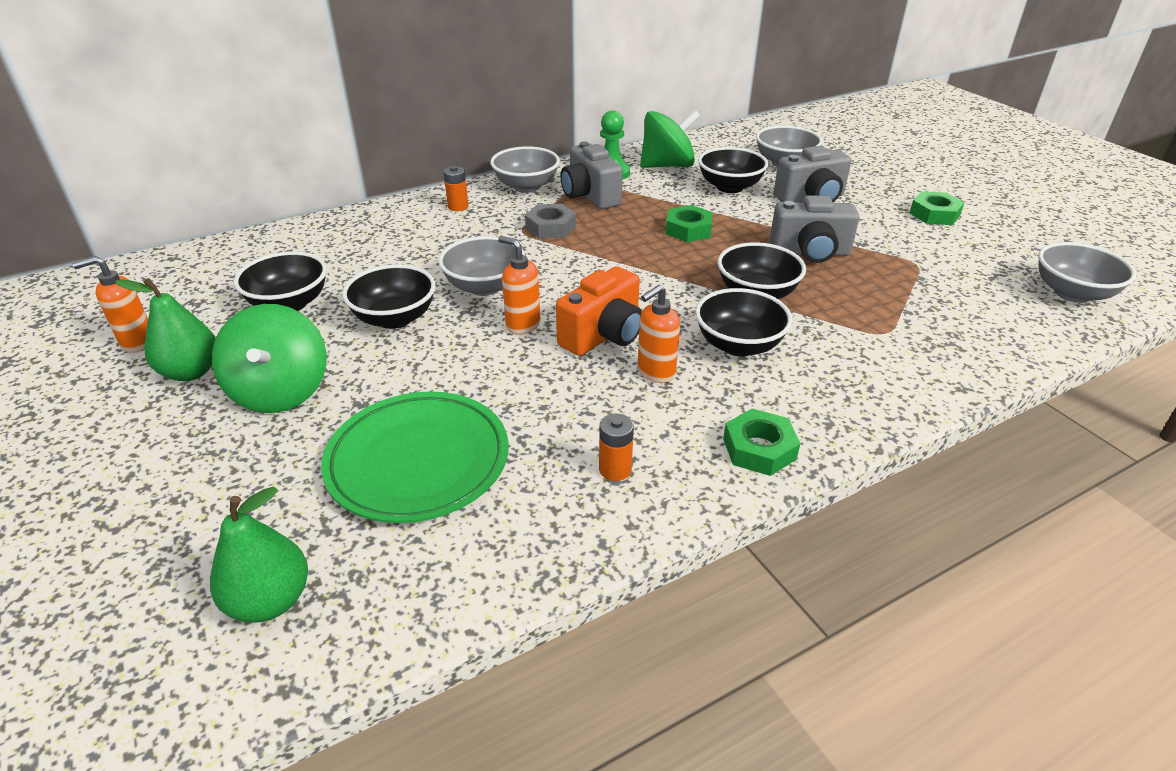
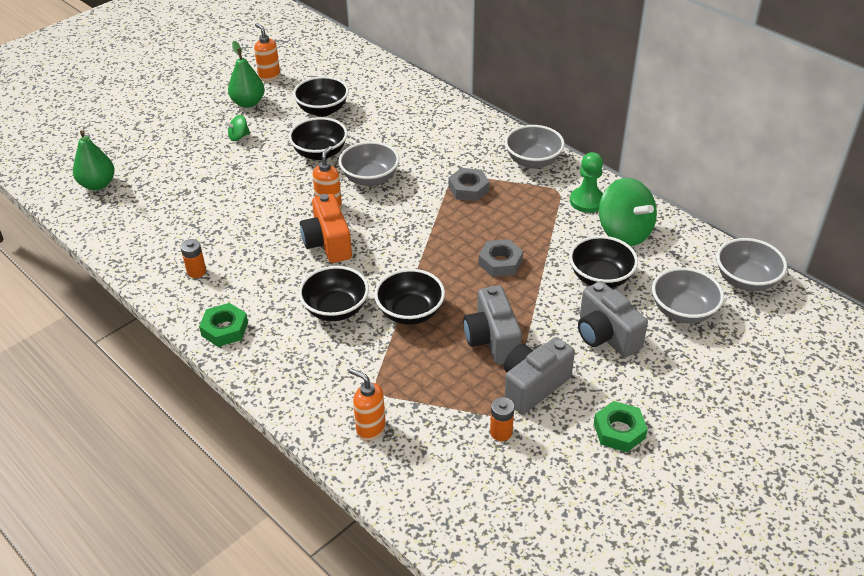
camera: 75 degrees right, 5 degrees up
(281, 391) = (238, 137): green spinning top -> green spinning top, size x0.46
(418, 461) = (192, 199): green plate -> none
(458, 207) = (479, 137): orange battery -> orange battery (501, 432)
(590, 196) = (534, 198): grey camera -> grey camera (533, 386)
(604, 335) = (328, 243): orange camera -> orange camera turned 45 degrees clockwise
(655, 372) = (292, 273): orange soap dispenser -> orange soap dispenser (370, 429)
(688, 229) = (500, 262): green nut -> grey nut
(1072, 293) = (491, 529): grey bowl -> grey bowl (745, 280)

